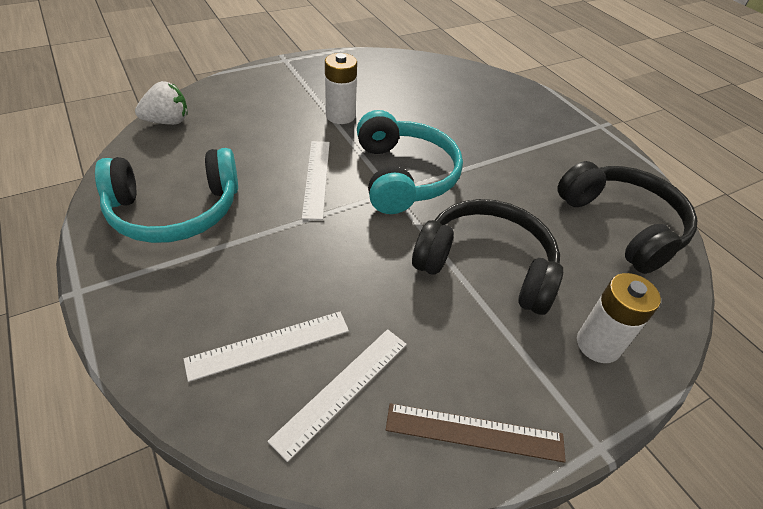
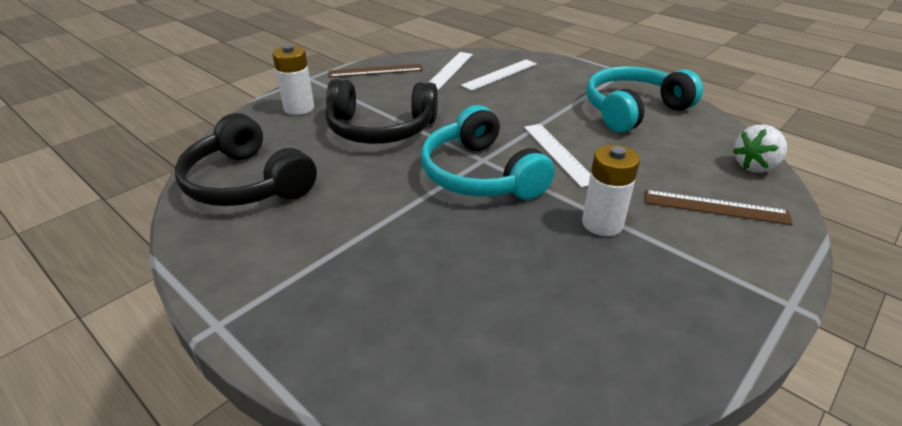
camera: 165 degrees right, 10 degrees down
(249, 105) = (715, 207): none -> brown ruler

